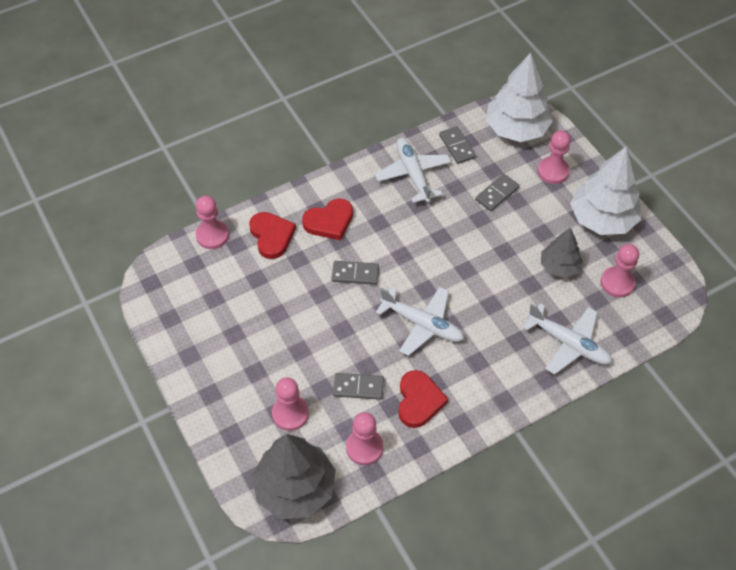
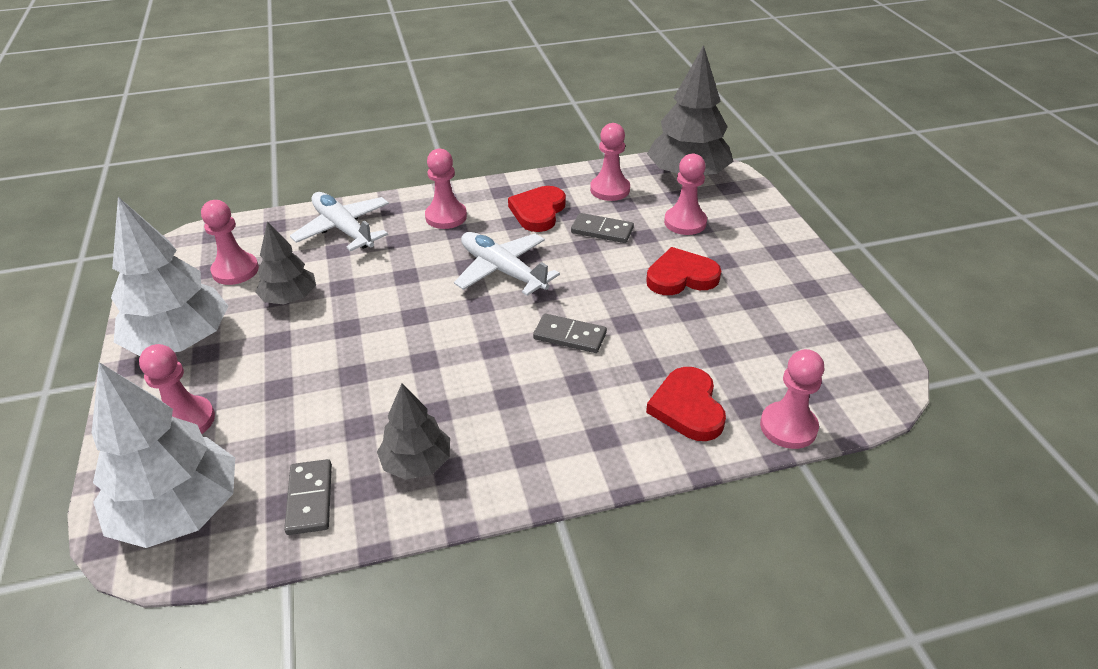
camera: 165 degrees left, 15 degrees down
(329, 221) = (588, 412): red heart -> red heart (681, 277)
(413, 174) = (417, 463): white plane -> grey tree
(494, 377) = (446, 217): none -> pink pawn
(497, 194) = (301, 403): grey domino -> none

